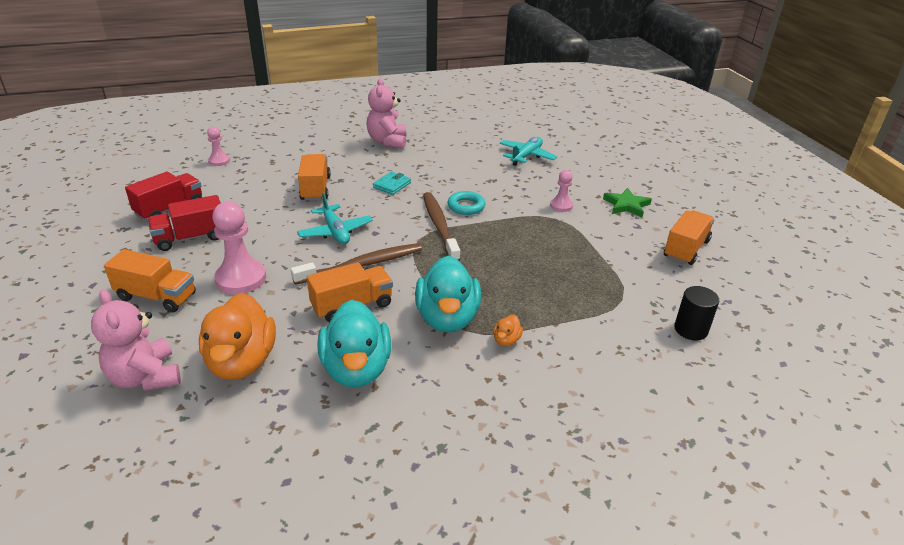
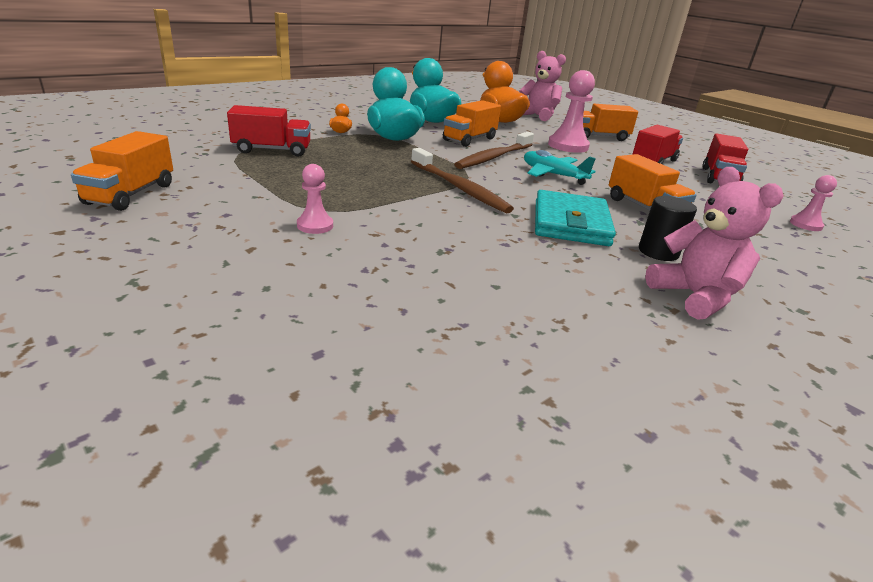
camera: 155 degrees right, 5 degrees down
(392, 185) = (570, 223): turquoise wallet -> turquoise wallet, size x1.91
(466, 206) = (449, 210): turquoise ring -> none
(526, 156) = (413, 313): turquoise plane -> none
(589, 302) = (272, 150): none -> red truck
(626, 205) = (200, 239): green star -> none
(690, 330) = (175, 142): black cylinder -> black cylinder (658, 252)

